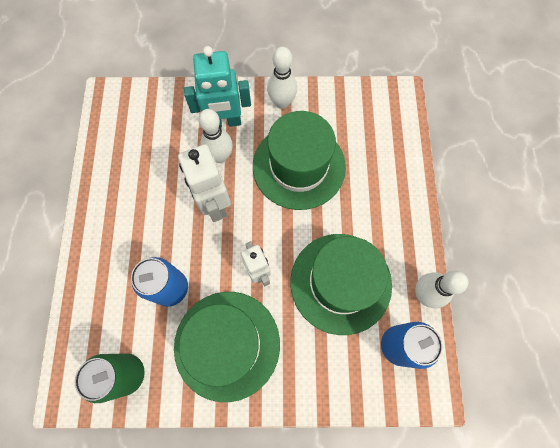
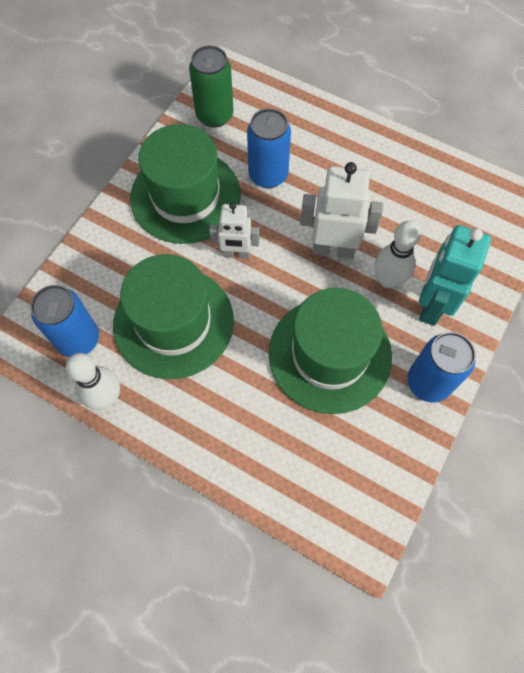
camera: 120 degrees right, 5 degrees down
(282, 102) = (428, 382): white bowling pin -> blue can

